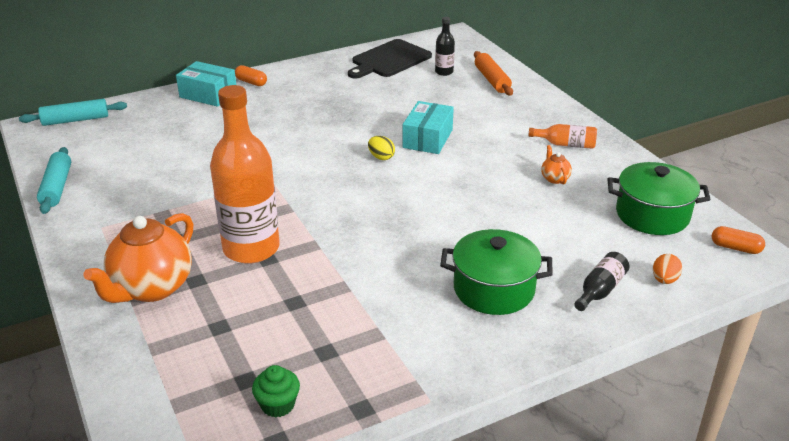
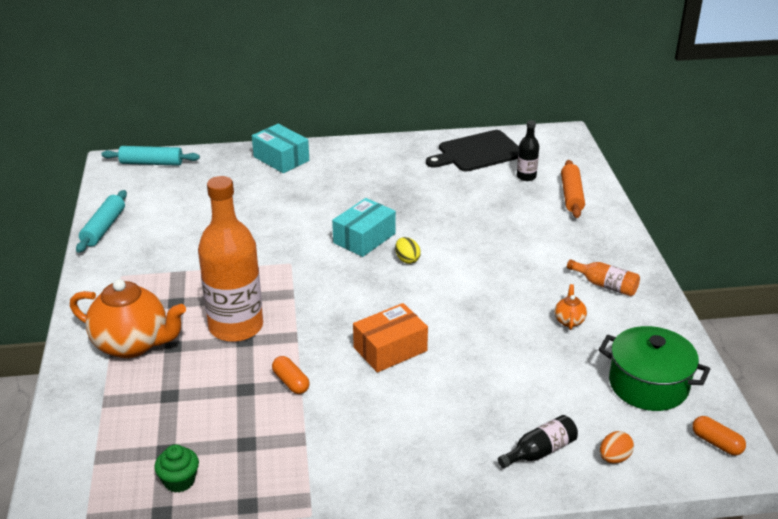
camera: 20 degrees right, 0 degrees up
(151, 288) = (133, 344): orange teapot -> orange teapot turned 120 degrees counterclockwise
(251, 82) = (328, 153): orange capsule -> orange capsule (291, 382)
(413, 235) = (390, 349): none -> orange box
(427, 138) = (464, 249): turquoise box -> turquoise box (364, 238)
(494, 289) = (435, 423): green pot -> none

